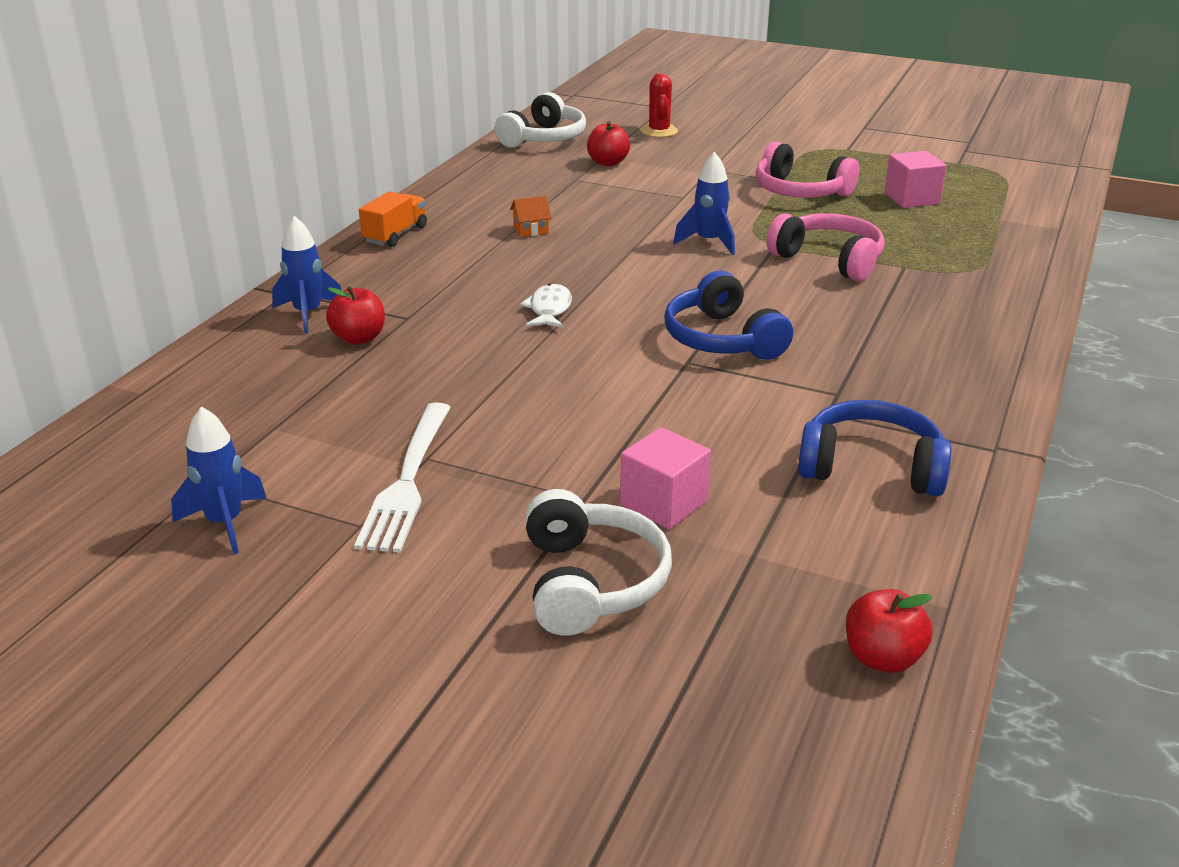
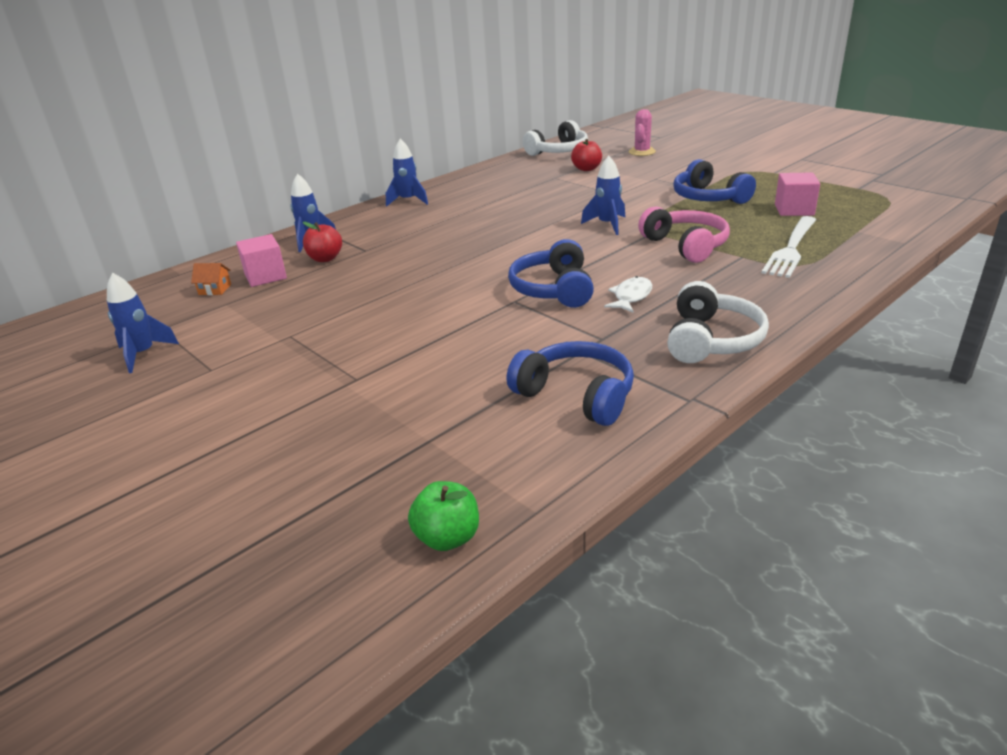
camera: 25 degrees right, 0 degrees up
(395, 234) = (408, 201): orange truck -> blue rocket
(408, 480) = (264, 348): white fork -> white fork (791, 249)
(531, 230) = (494, 206): orange house -> orange house (215, 289)
(549, 309) = (456, 256): white fish -> white fish (631, 297)
(590, 582) = (305, 434): white headphones -> white headphones (711, 340)
(659, 131) = (642, 152): red cactus -> pink cactus
(663, 503) = (404, 392): pink cube -> pink cube (265, 276)
(800, 191) = (708, 198): pink headphones -> blue headphones
(882, 658) = (447, 538): red apple -> green apple

